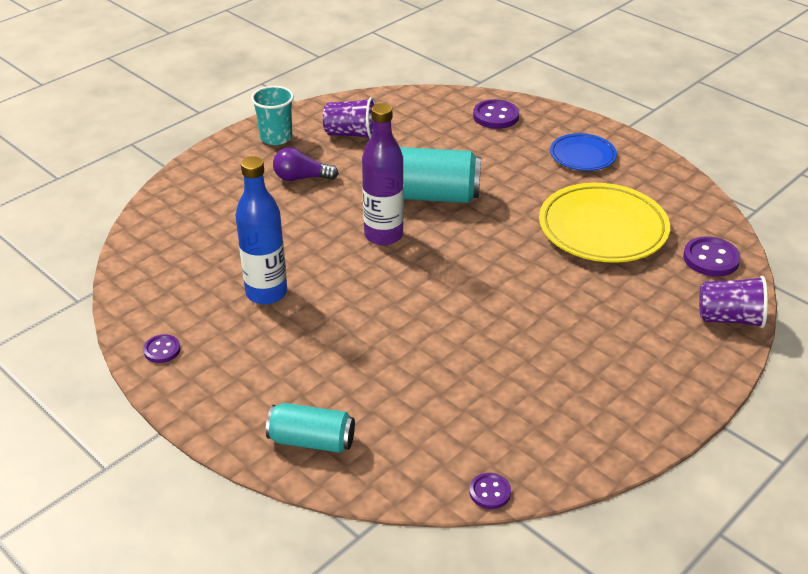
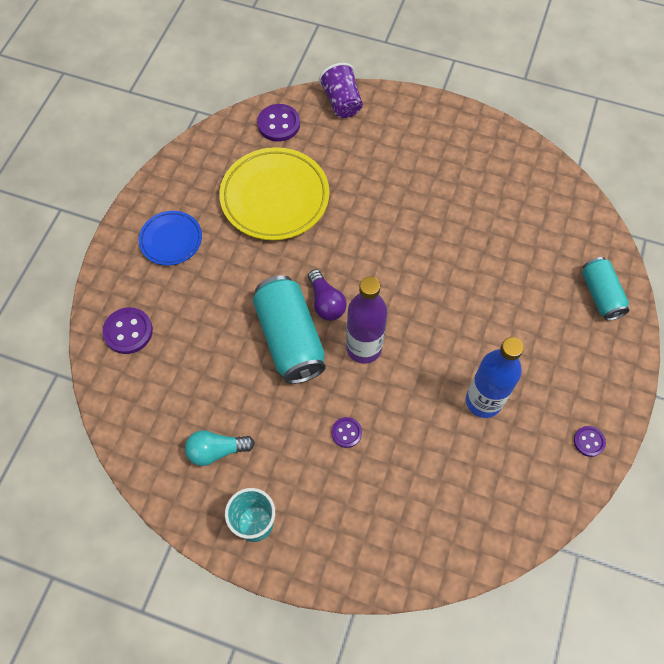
camera: 115 degrees left, 25 degrees up
(301, 178) = (313, 459): purple light bulb -> purple light bulb (326, 302)
(351, 134) = (216, 450): purple cup -> turquoise light bulb
(490, 492) = (572, 184): purple button -> purple button (346, 433)

